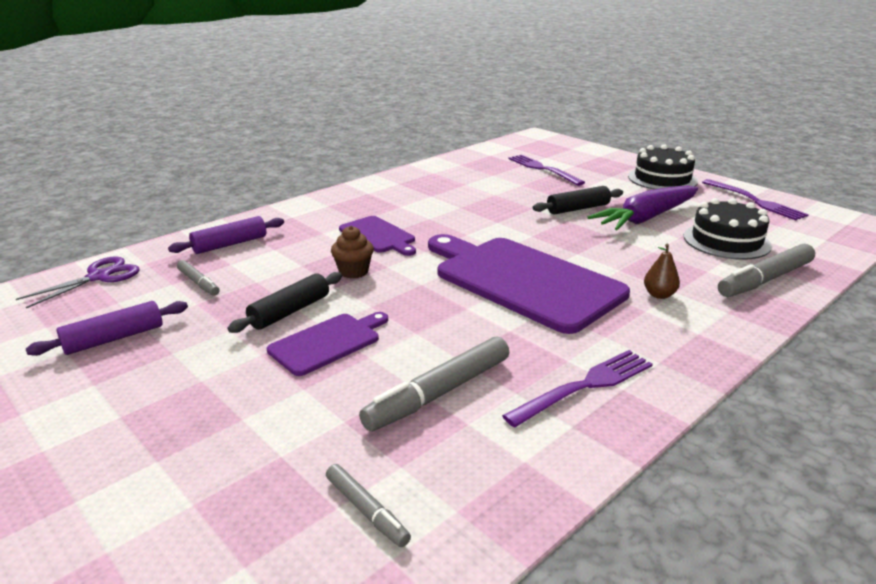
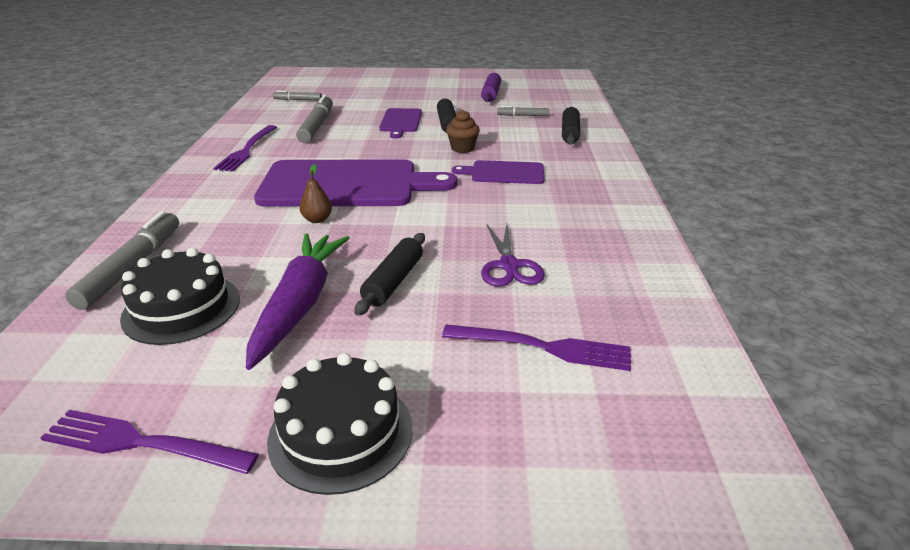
camera: 135 degrees right, 5 degrees up
(99, 277) = (572, 101): purple scissors -> purple scissors (509, 266)
(230, 244) = (570, 133): purple rolling pin -> black rolling pin
(659, 295) = (231, 213): brown pear -> brown pear (317, 219)

